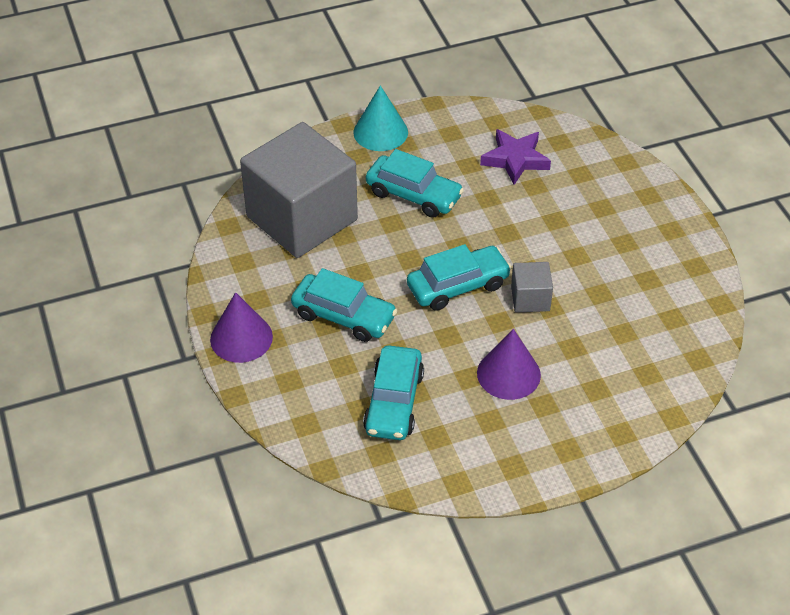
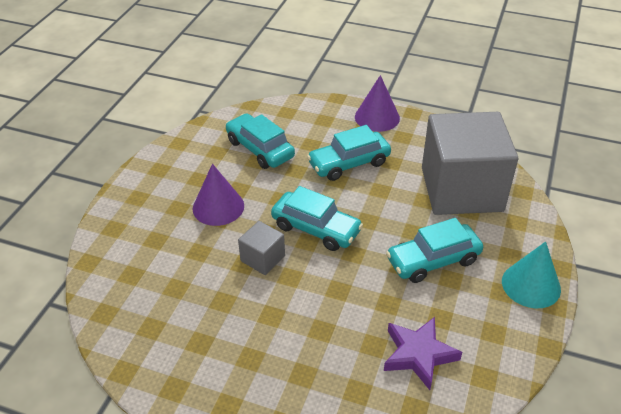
camera: 130 degrees right, 5 degrees down
(458, 286) = (316, 229): turquoise car -> turquoise car turned 75 degrees counterclockwise

